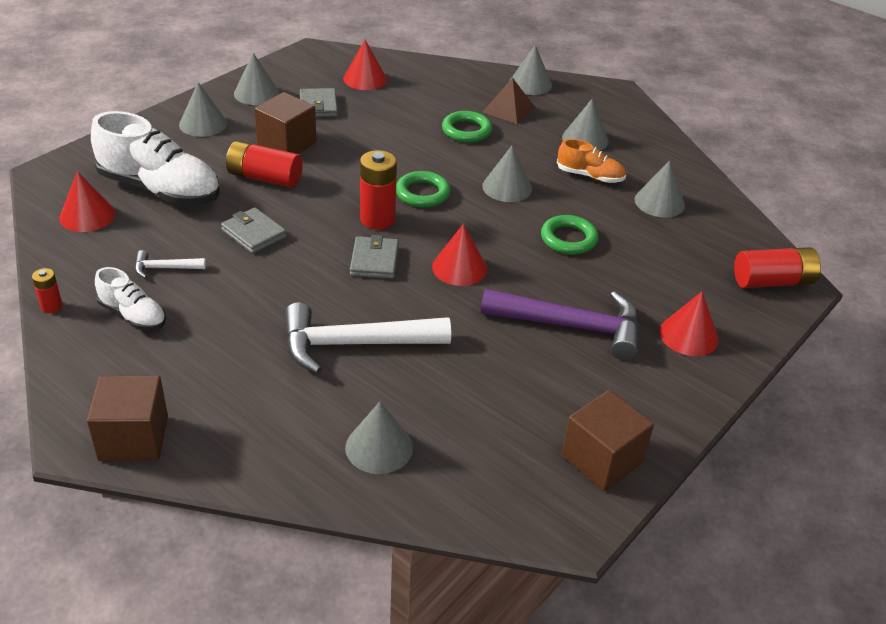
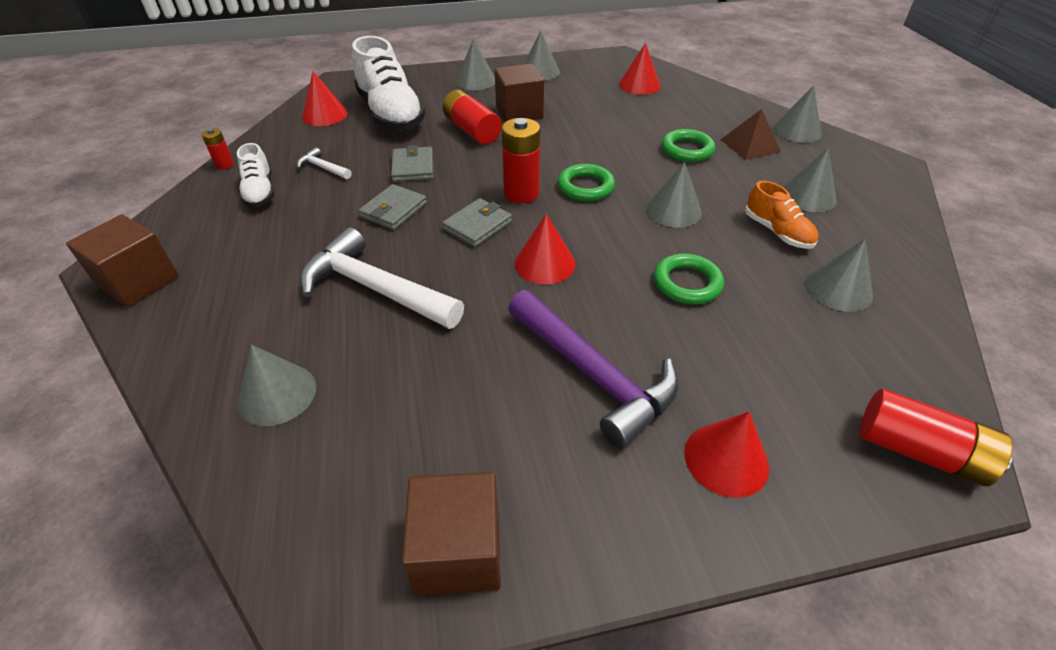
camera: 40 degrees right, 5 degrees up
(318, 106) = (577, 93): grey wallet -> grey wallet (394, 210)

